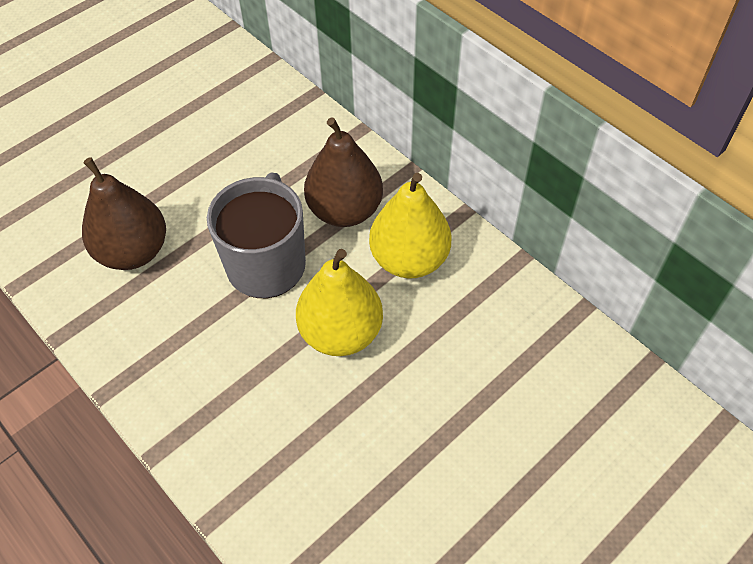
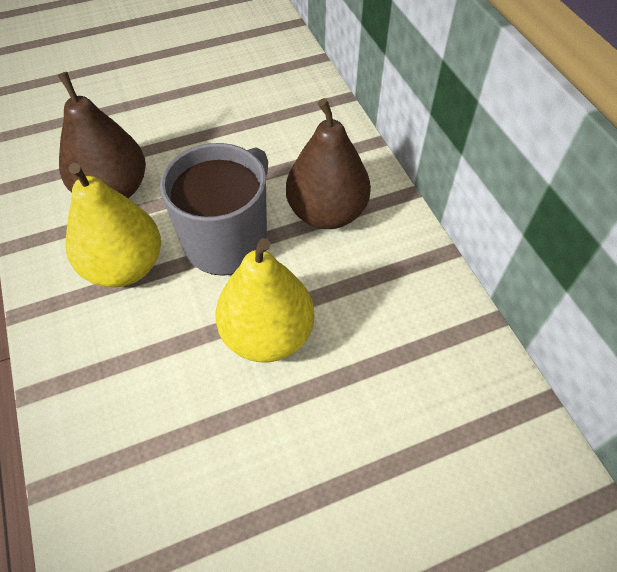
camera: 20 degrees right, 0 degrees up
(409, 259) = (371, 282): yellow pear -> yellow pear (125, 266)

